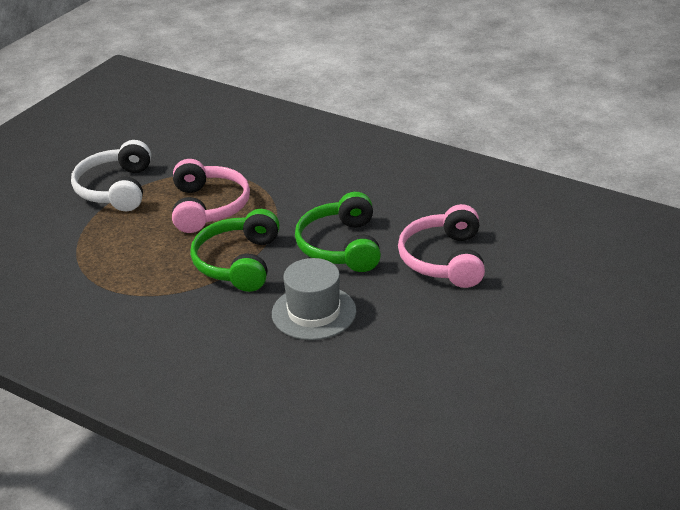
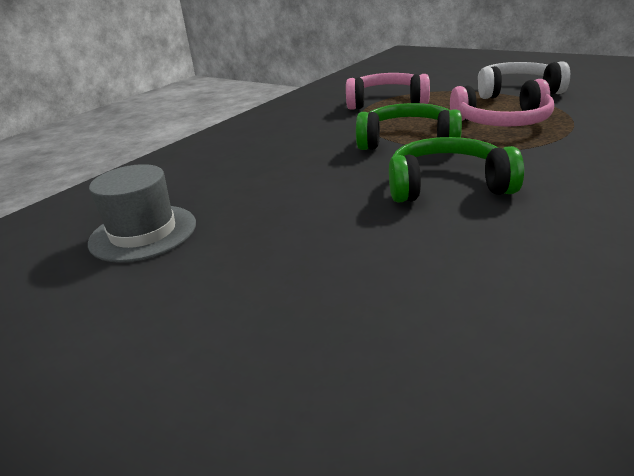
camera: 95 degrees right, 5 degrees down
(314, 312) = (321, 178): grey hat -> grey hat (143, 233)
(444, 259) = (428, 257): pink headphones -> pink headphones (386, 102)

